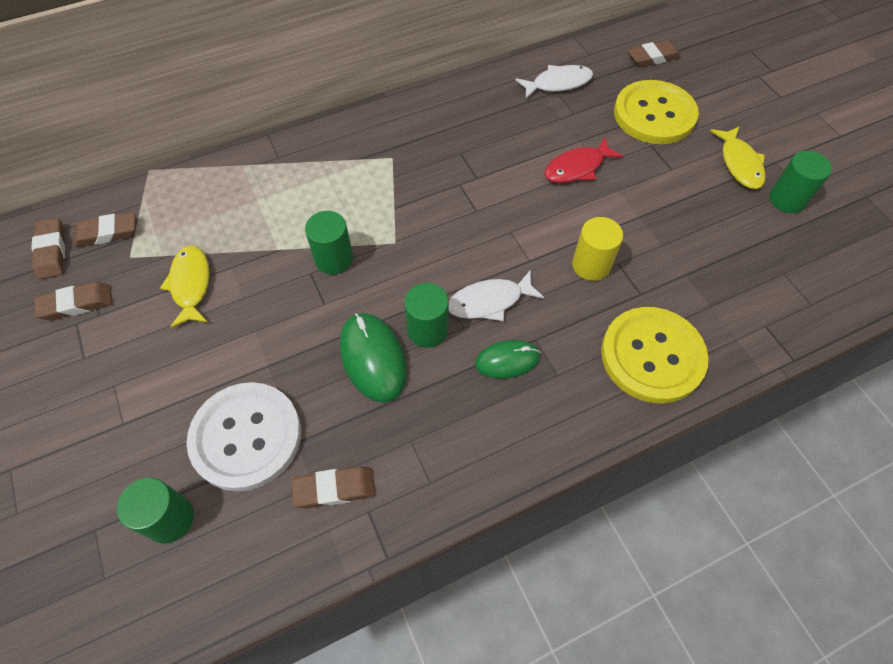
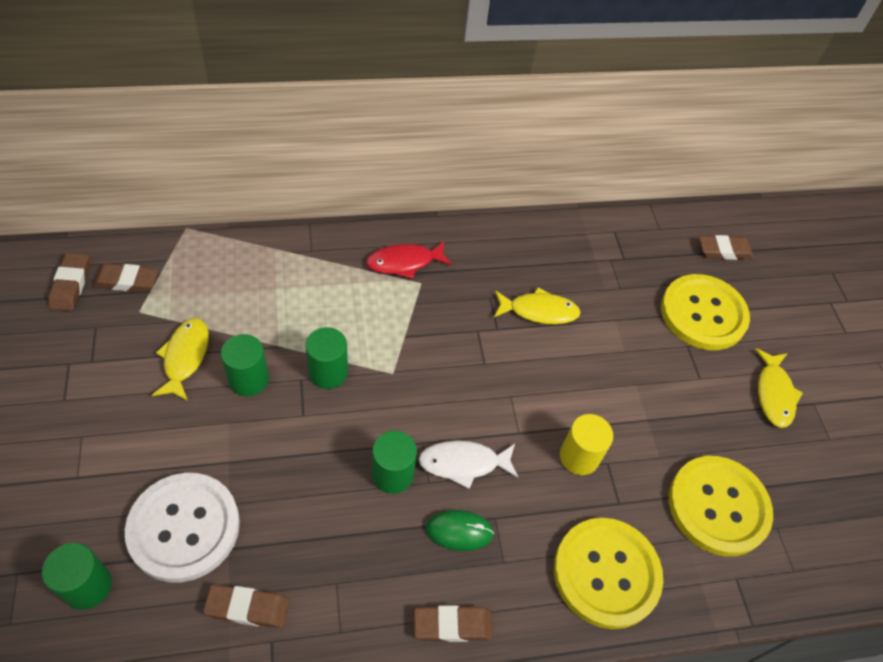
camera: 10 degrees right, 5 degrees down
(77, 304) = (76, 344): brown eraser -> brown eraser (452, 625)
(373, 358) = (330, 486): green mouse -> none
(509, 152) = (539, 311): none -> yellow fish
(558, 83) = (615, 251): white fish -> none
(577, 168) = (602, 348): red fish -> red fish (404, 262)
(727, 270) = (718, 506): none -> yellow button
(787, 199) = (810, 448): green cylinder -> green cylinder (248, 379)

